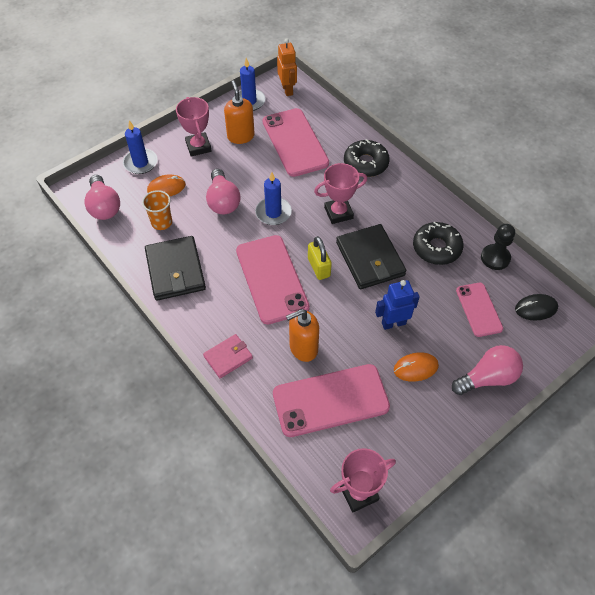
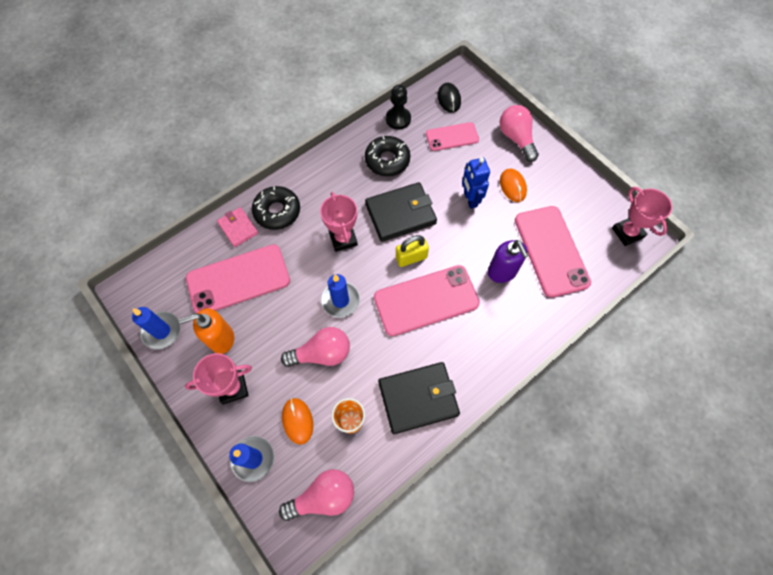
camera: 90 degrees left, 10 degrees up
(228, 357) = (518, 338): pink wallet -> pink wallet (238, 228)
(287, 90) = (149, 288): orange robot -> none
(303, 348) = (502, 272): orange soap dispenser -> purple soap dispenser

